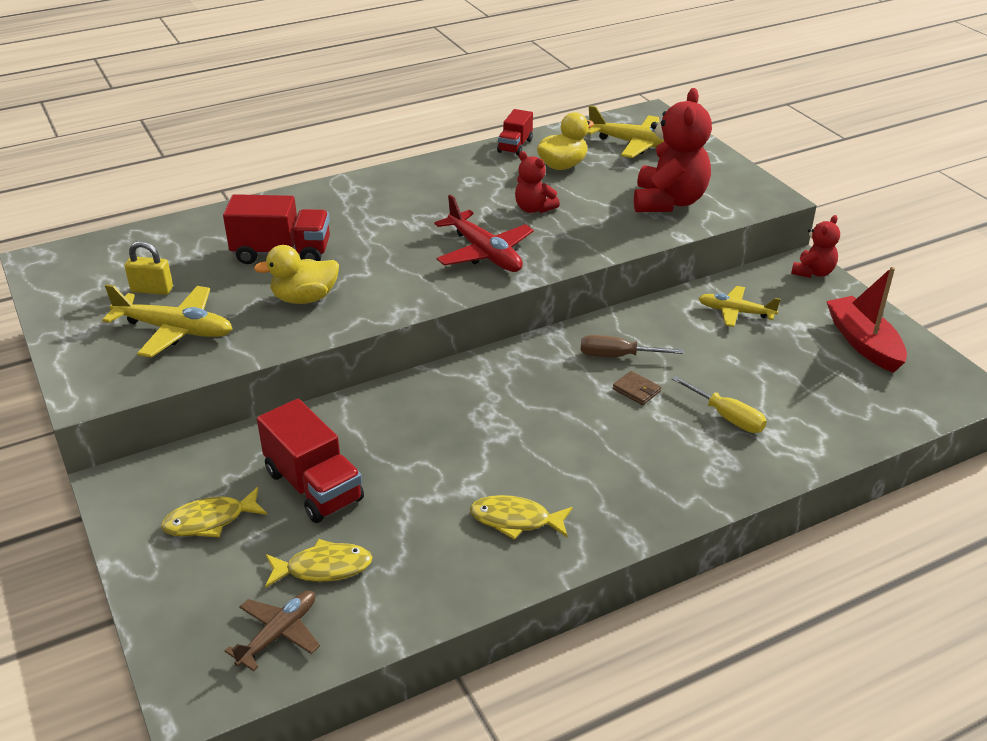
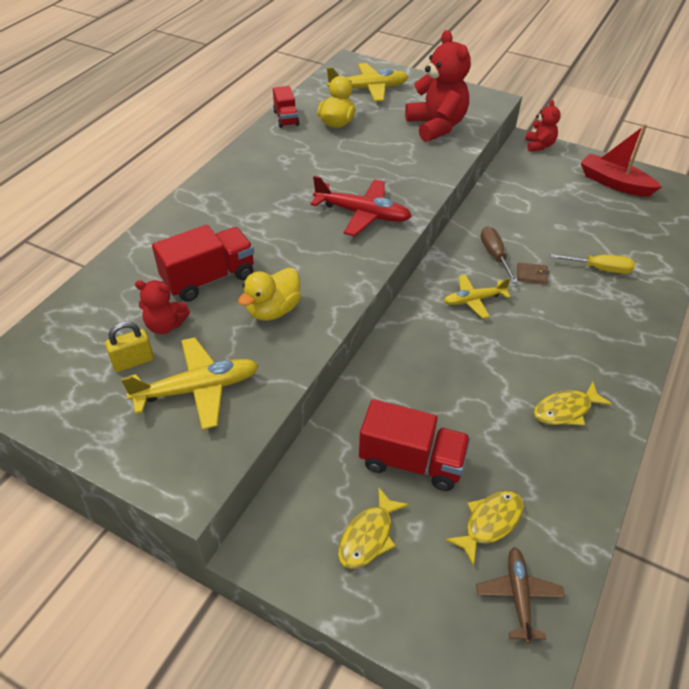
camera: 35 degrees left, 10 degrees up
(534, 209) = (356, 164): red teddy bear -> red teddy bear (165, 325)
(617, 356) = (494, 255): brown screwdriver -> brown screwdriver turned 105 degrees clockwise
(736, 312) = (527, 192): yellow plane -> yellow plane (474, 300)

